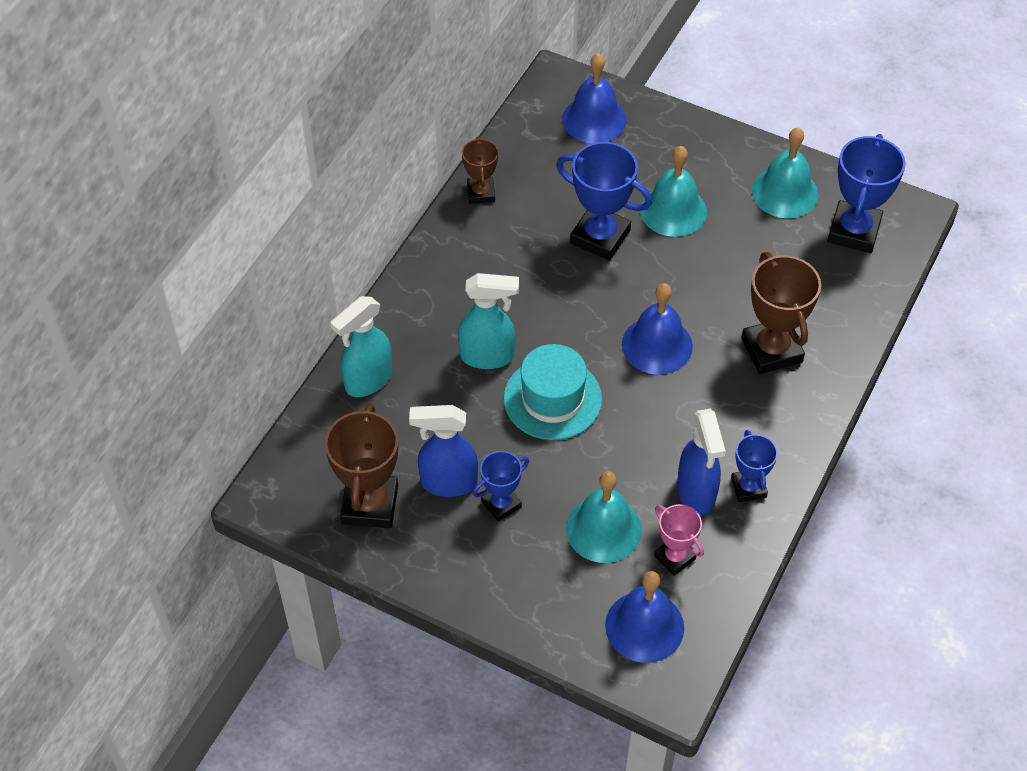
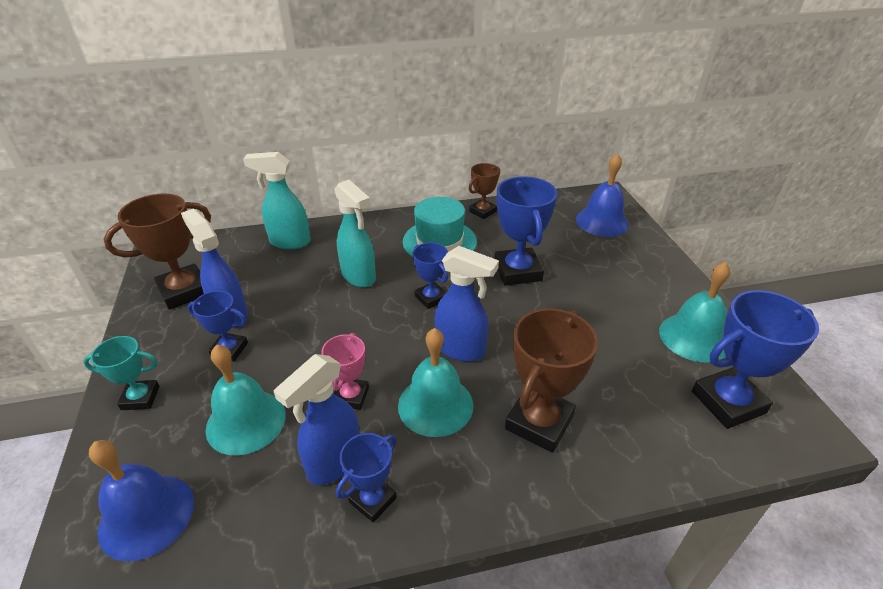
camera: 50 degrees right, 15 degrees down
(506, 591) = (140, 398): none -> turquoise trophy
(552, 399) = (352, 323): turquoise hat -> turquoise hat (439, 241)
(573, 323) = (431, 298): none -> blue trophy
(657, 345) = (461, 349): blue bell -> blue spray bottle
(673, 210) = (588, 291): turquoise bell -> turquoise bell (435, 405)
(675, 557) = (246, 490): pink trophy -> pink trophy (351, 396)

